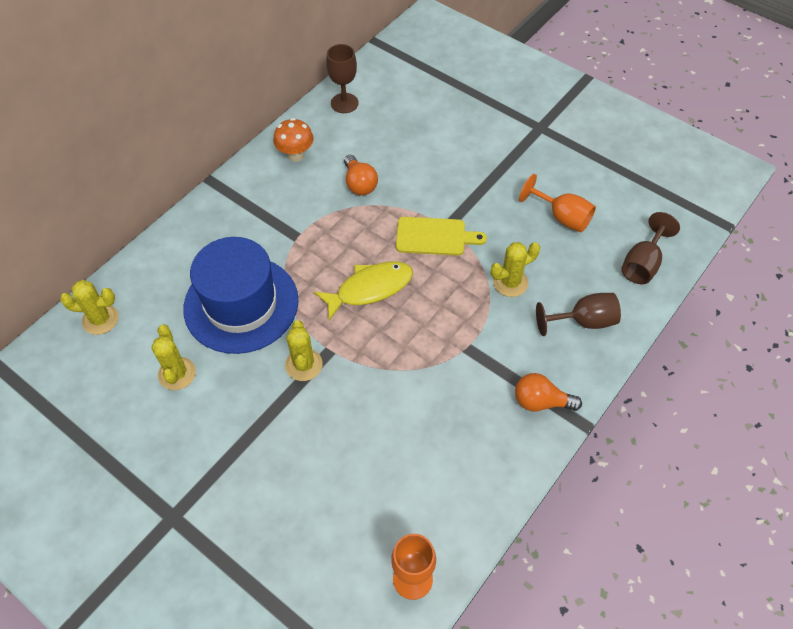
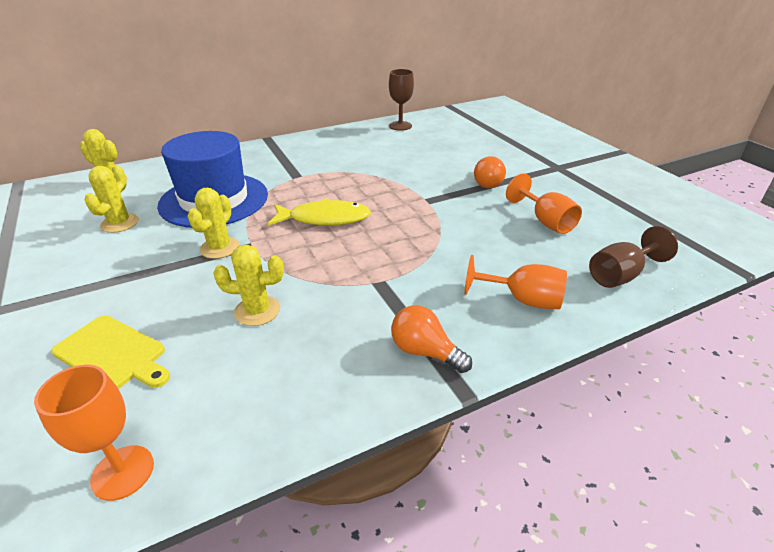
camera: 25 degrees right, 20 degrees down
(296, 155) = (340, 140): orange mushroom -> none
(359, 184) = (374, 163): orange light bulb -> orange light bulb (487, 183)
(434, 237) = (410, 204): yellow cutting board -> yellow cutting board (113, 353)
(510, 282) = (460, 249): yellow cactus -> yellow cactus (257, 311)
(583, 321) = (522, 300): brown goblet -> orange goblet

